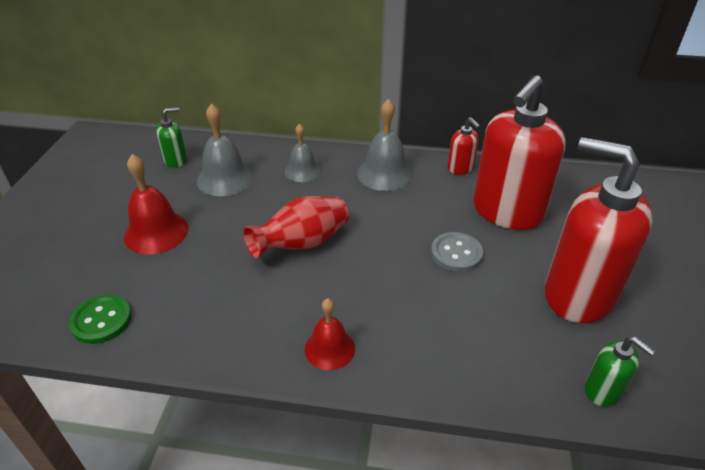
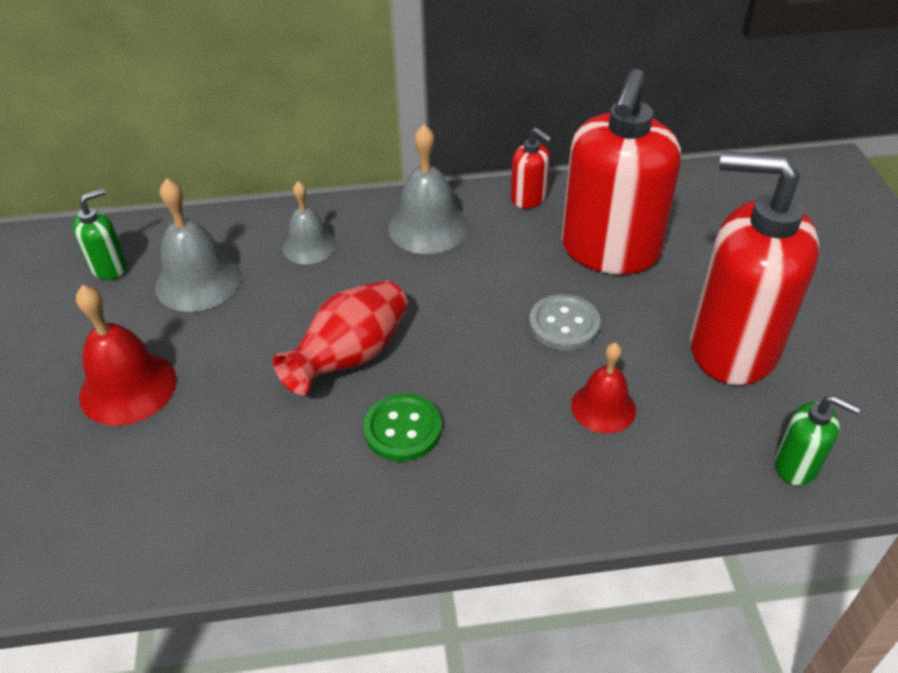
camera: 15 degrees left, 5 degrees up
(101, 320) = (103, 539): green button -> green button (402, 429)
(329, 348) = (444, 497): red bell -> red bell (603, 407)

